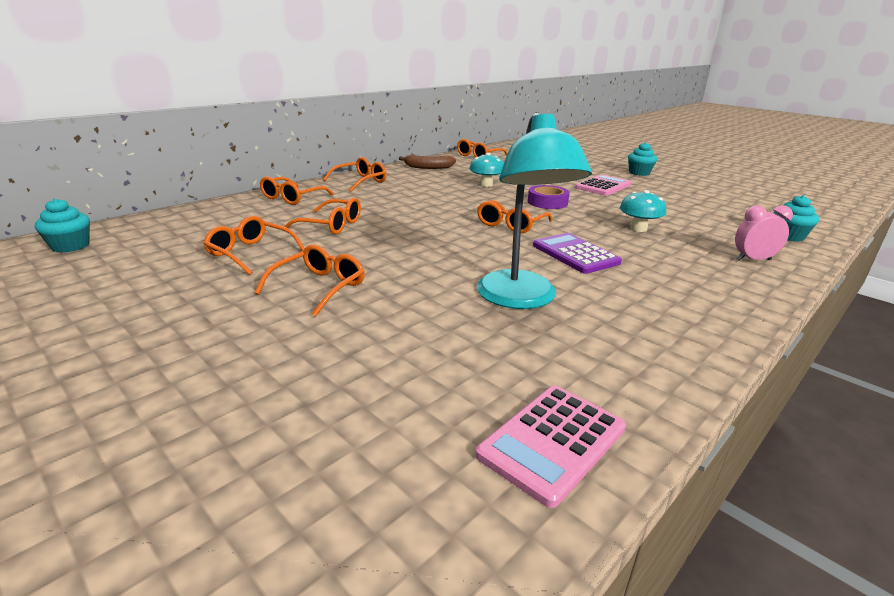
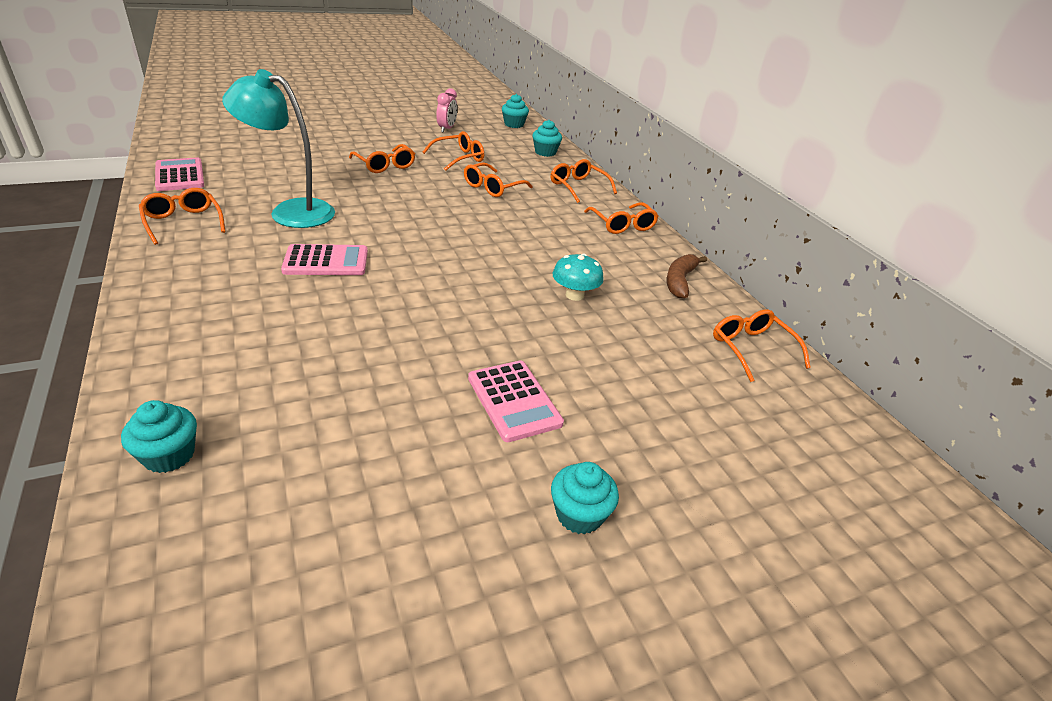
camera: 110 degrees right, 10 degrees up
(193, 218) = (545, 152): none -> turquoise cupcake
(511, 224) = (425, 259): orange glasses -> orange glasses (183, 222)
(547, 202) = (475, 311): purple tape -> none
(575, 254) = (326, 261): purple calculator -> pink calculator
(638, 228) = (336, 331): turquoise mushroom -> none
(753, 260) = (181, 359): pink clock -> pink clock (446, 129)

